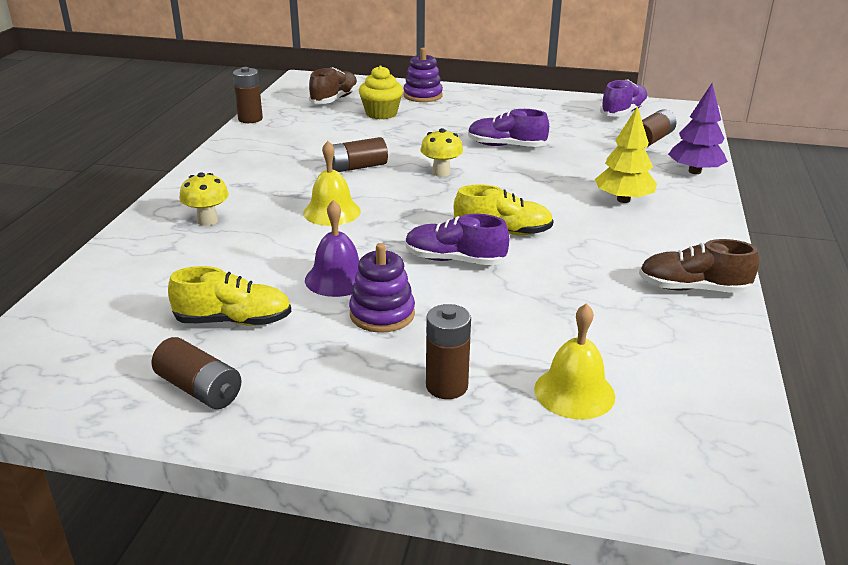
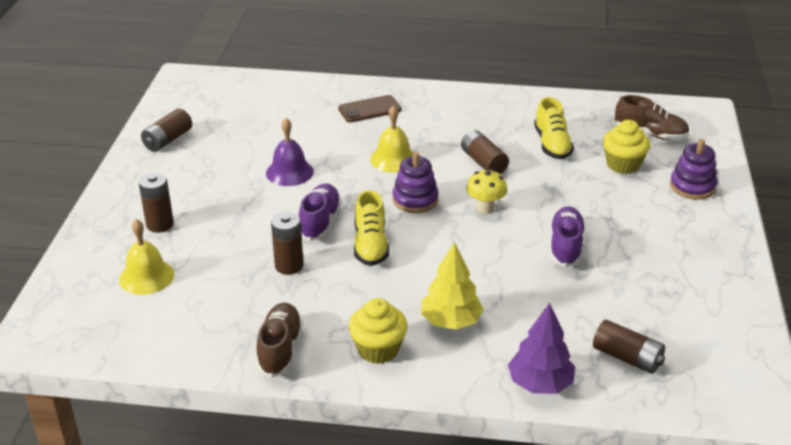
camera: 85 degrees right, 5 degrees up
(207, 221) = (370, 109): yellow mushroom -> brown phone
(234, 321) = (236, 140): yellow shoe -> yellow shoe (552, 145)
(250, 119) = (575, 97): brown battery -> brown battery (289, 266)
(382, 314) = (243, 194): purple stacking toy -> purple stacking toy (415, 200)
(623, 112) = (715, 341): purple shoe -> none
(674, 235) = (378, 349): none -> yellow cupcake

